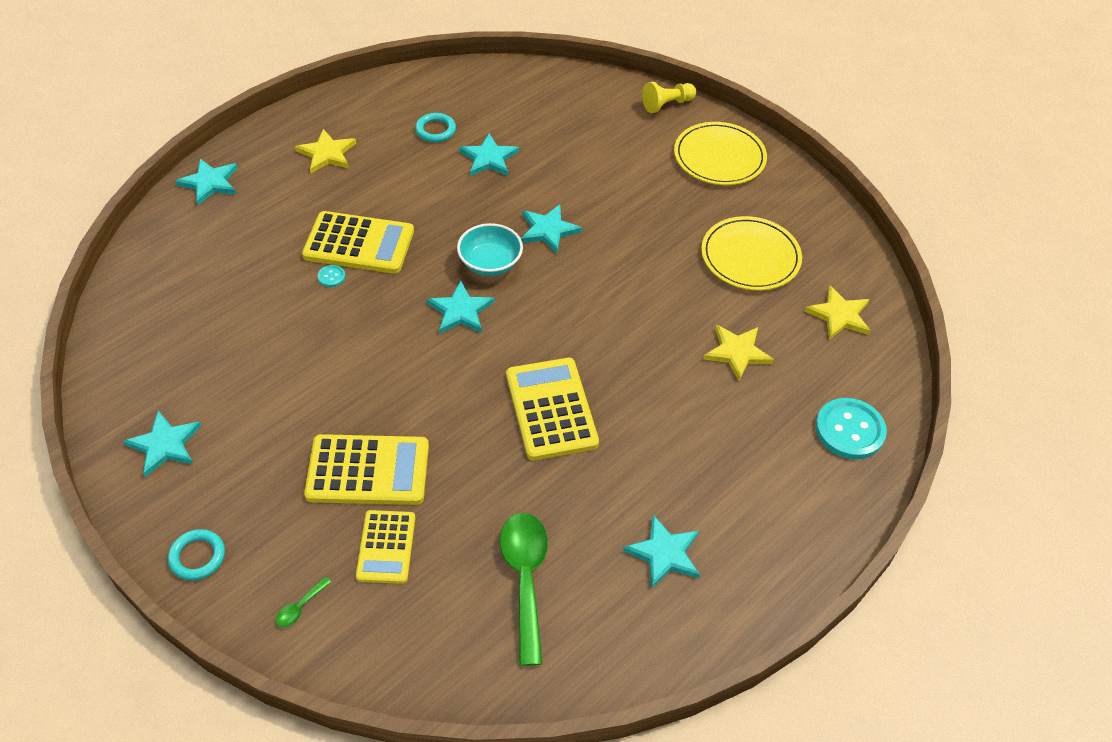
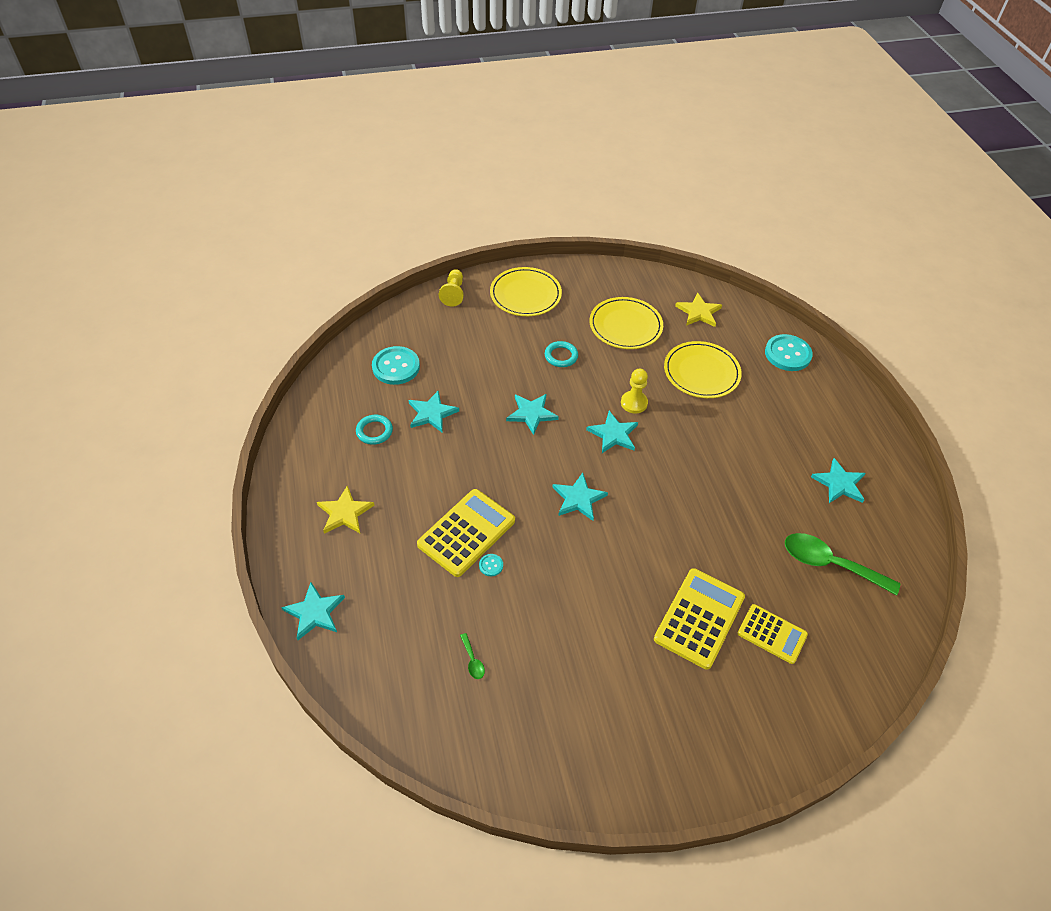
camera: 60 degrees left, 0 degrees up
(165, 445) = (604, 753): turquoise star -> turquoise star (613, 434)
(197, 557) = (728, 765): turquoise ring -> turquoise ring (561, 356)
(300, 607) = (802, 709): green spoon -> green spoon (472, 660)
(490, 263) = (542, 460): turquoise bowl -> none
(528, 109) = (396, 367): none -> turquoise button
(551, 409) = (698, 487): yellow calculator -> none
(634, 307) = (634, 403): none -> yellow pawn
(737, 352) = (701, 372): yellow star -> yellow plate

